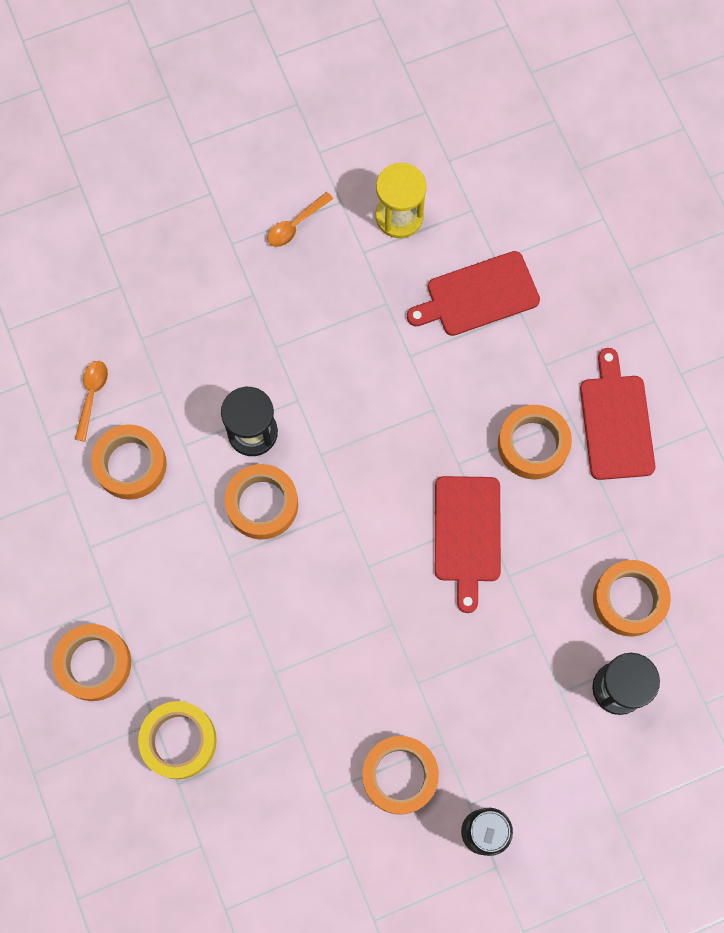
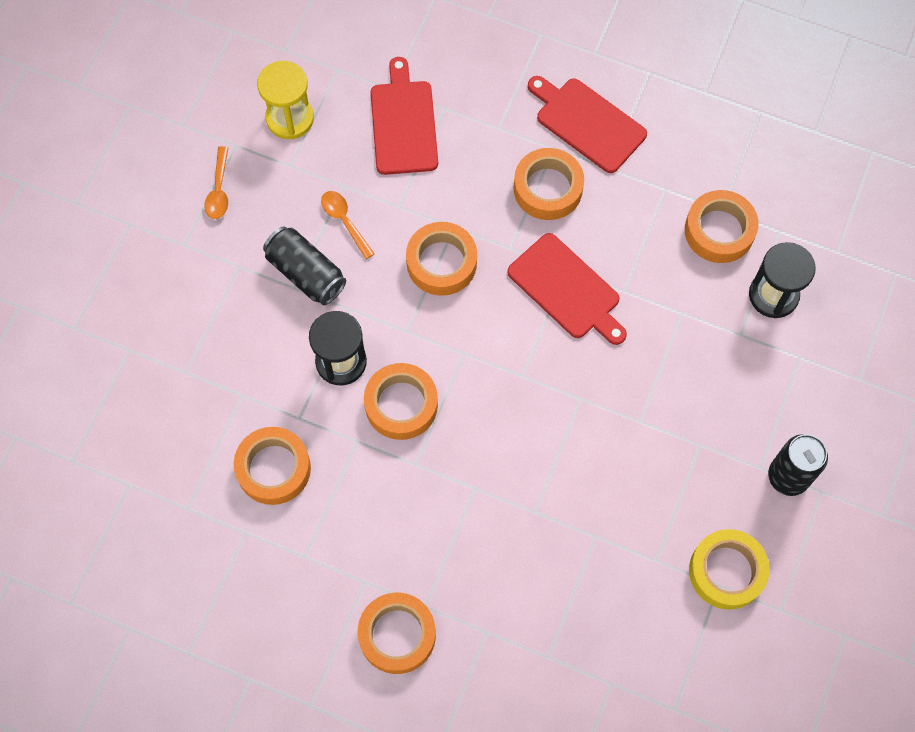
camera: 45 degrees left, 5 degrees down
(92, 396) = (191, 447): orange spoon -> orange spoon (344, 221)
(179, 741) = (517, 626): yellow tape -> yellow tape (726, 571)
(293, 344) = (306, 273): none -> black can
(400, 775) = (694, 495): orange tape -> orange tape (441, 263)
(478, 295) = (403, 123): red cutting board -> red cutting board turned 150 degrees clockwise

